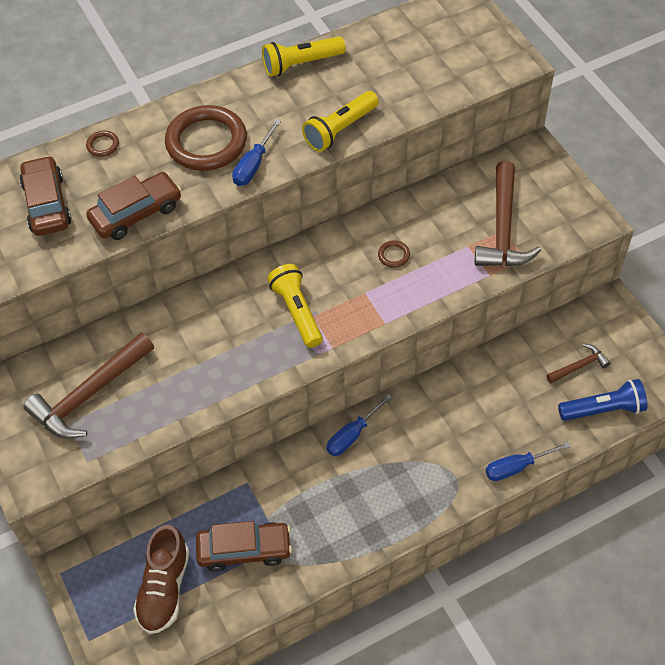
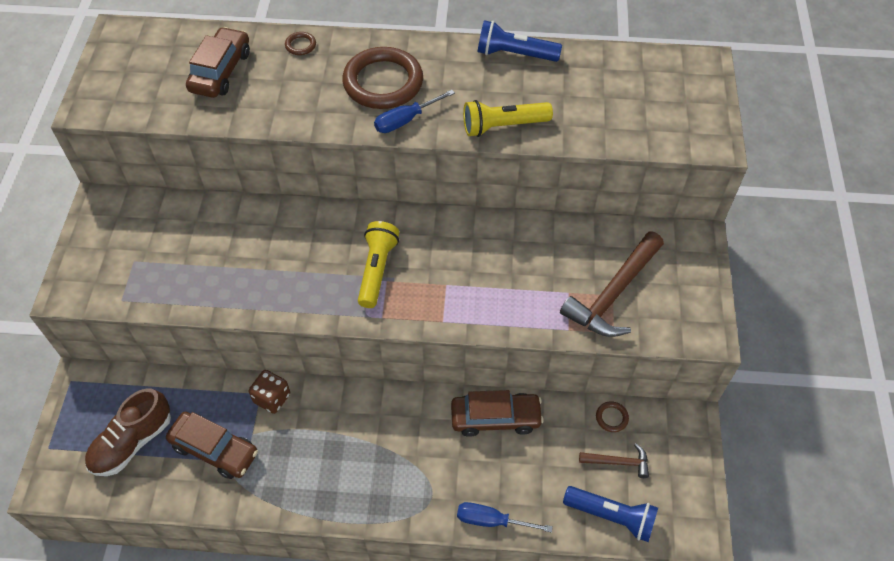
camera: 30 degrees right, 0 degrees up
(89, 394) = (166, 247): brown hammer -> none
(136, 213) = (280, 113): brown car -> brown car (495, 418)
(261, 479) = (272, 398): none -> brown dice
(301, 64) = (514, 54): yellow flashlight -> blue flashlight
(352, 435) = (372, 405): blue screwdriver -> none
(393, 255) = (496, 265): brown ring -> brown ring (611, 418)

